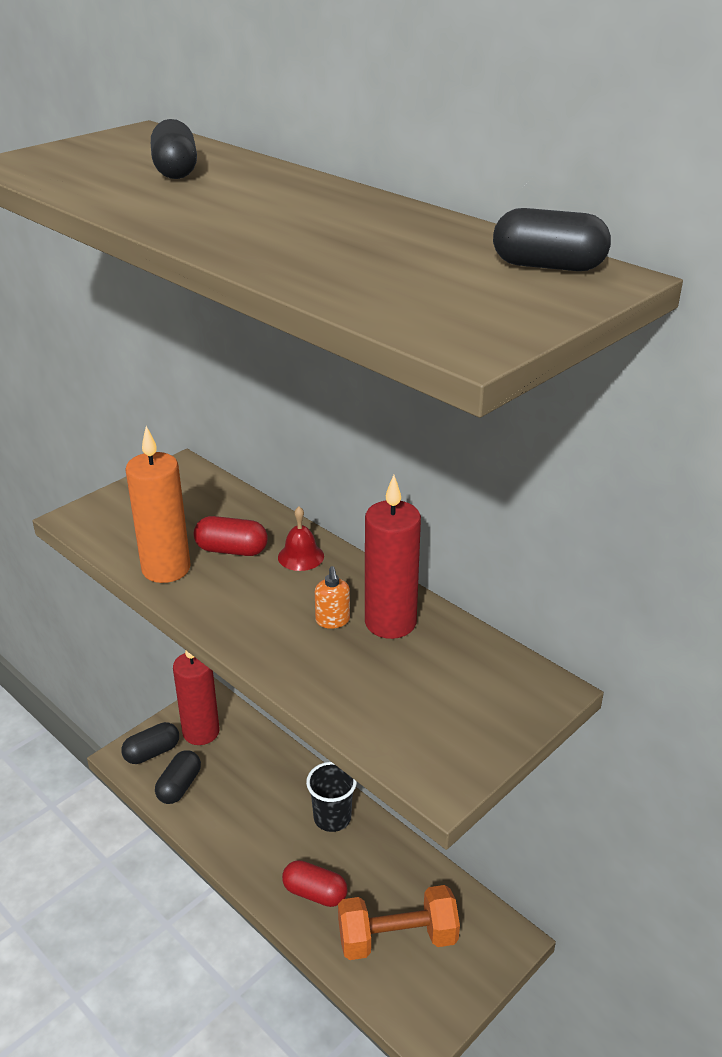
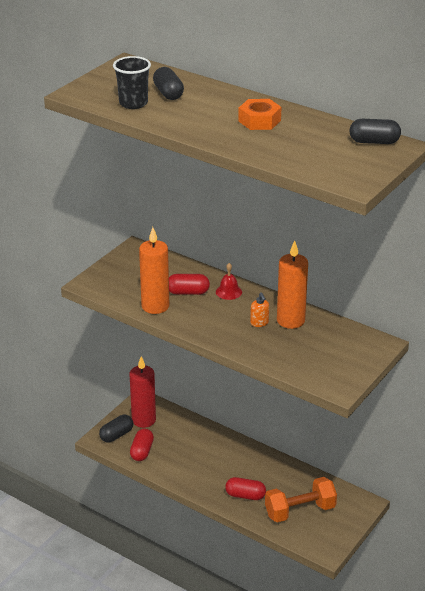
camera: 10 degrees left, 0 degrees up
(179, 786) = (142, 451): black capsule -> red capsule
(320, 218) = (259, 121): none -> orange nut
(332, 818) = (243, 456): black cup -> black cup (133, 103)
(390, 622) = (290, 320): red candle -> orange candle

